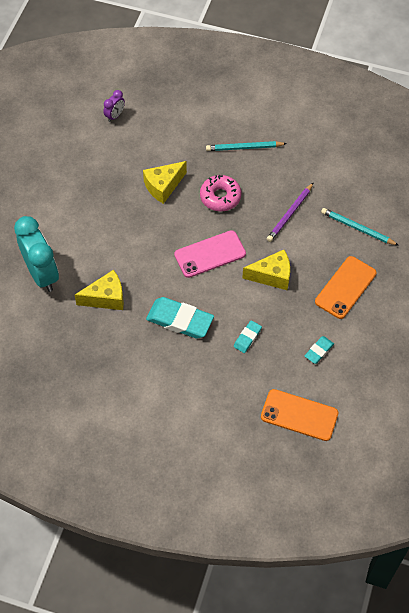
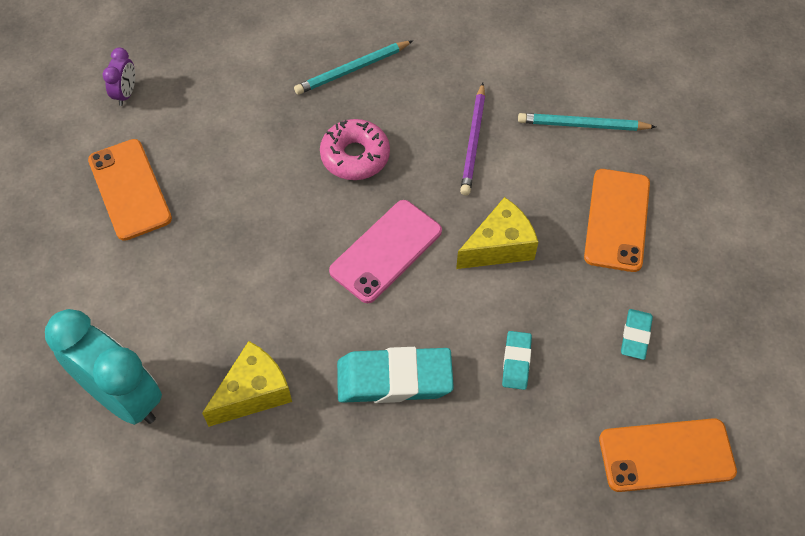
camera: 25 degrees left, 0 degrees up
(93, 169) = (129, 189): none -> orange phone
(163, 186) = (257, 173): yellow cheese -> none

